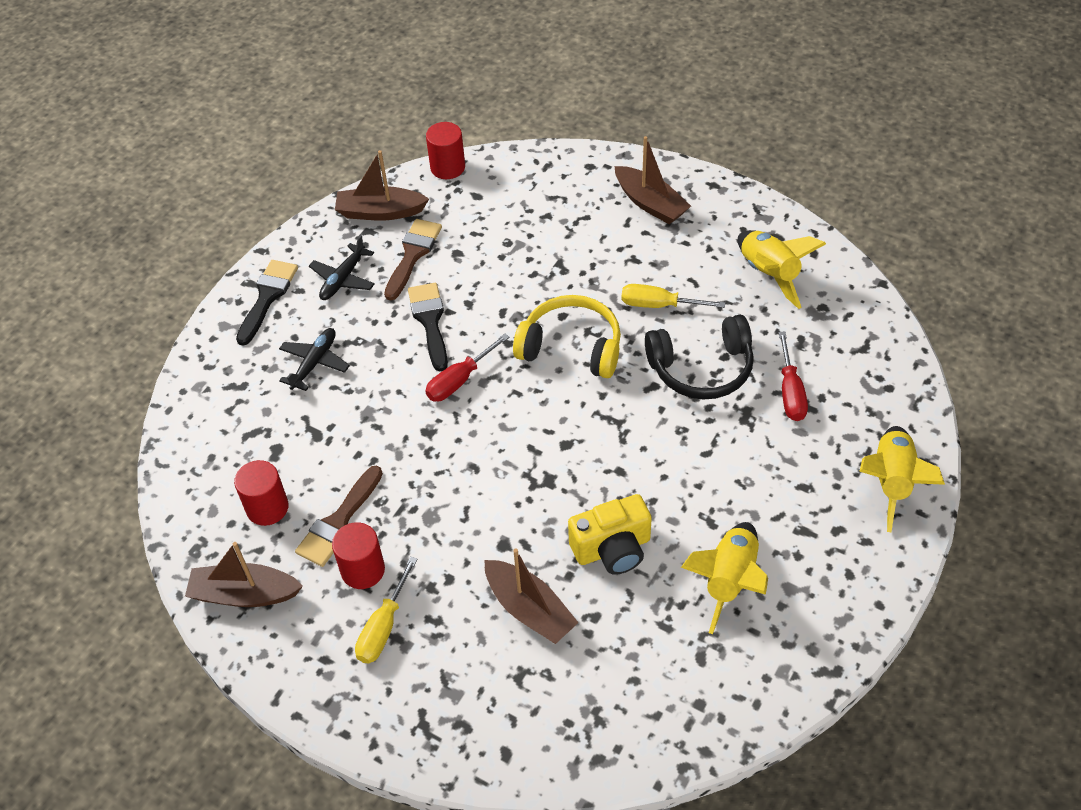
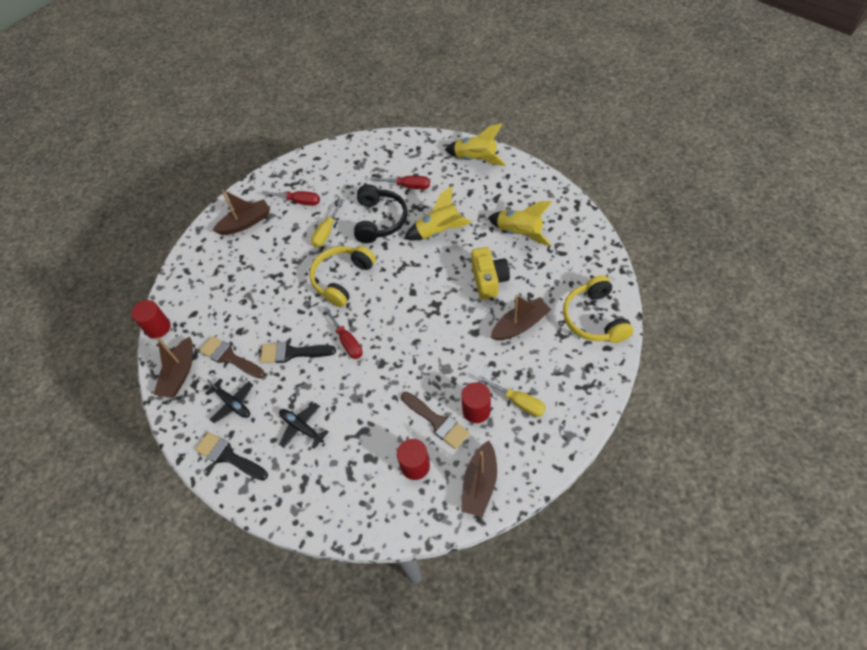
camera: 75 degrees left, 5 degrees up
(564, 727) = (594, 318): none -> yellow headphones
(711, 254) = (299, 201): none -> red screwdriver
(769, 274) = (324, 179): yellow rocket -> yellow rocket (439, 231)

